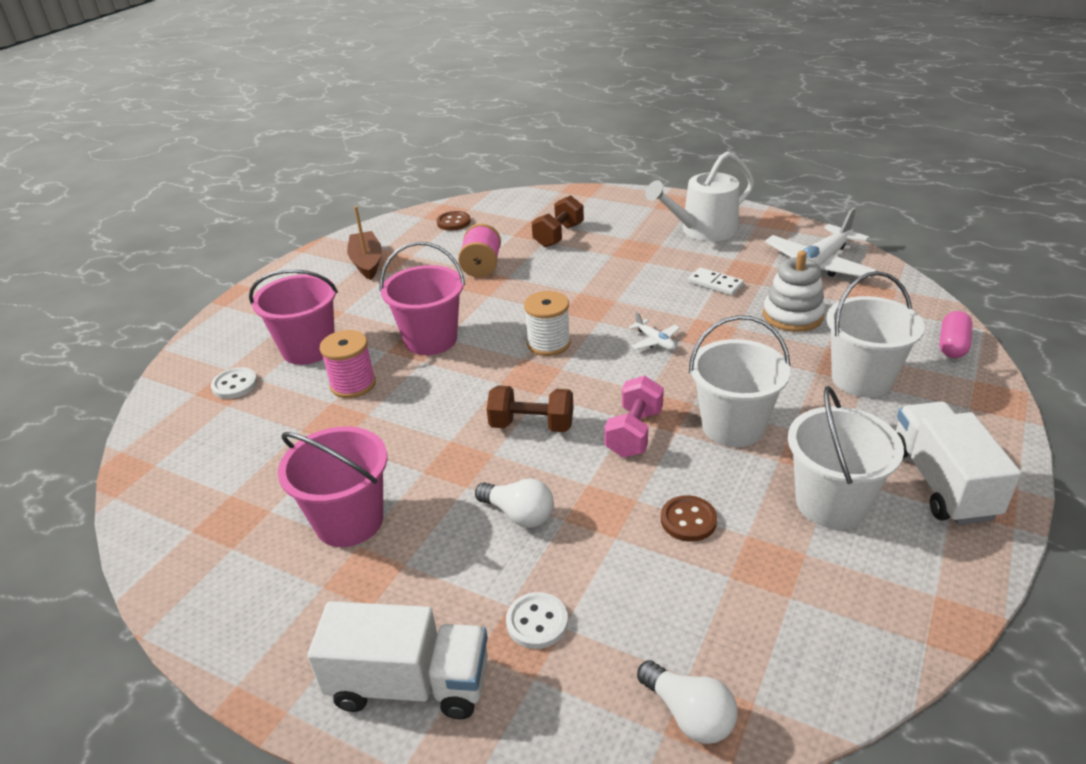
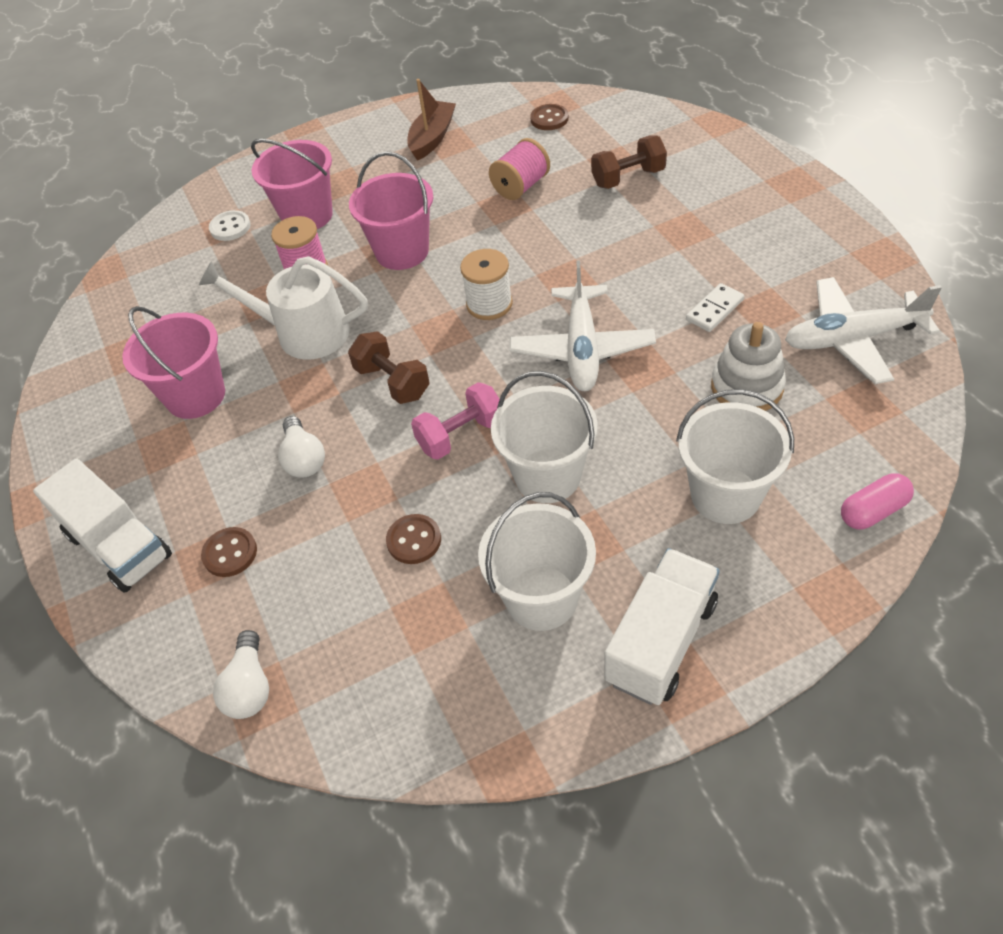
camera: 40 degrees right, 15 degrees up
(537, 622) = (230, 553): white button -> brown button
(655, 341) = (582, 349): white plane -> white plane, size x2.23
(703, 230) = (782, 234): white watering can -> white watering can (304, 333)
(715, 284) = (714, 310): white domino -> white domino turned 60 degrees clockwise

